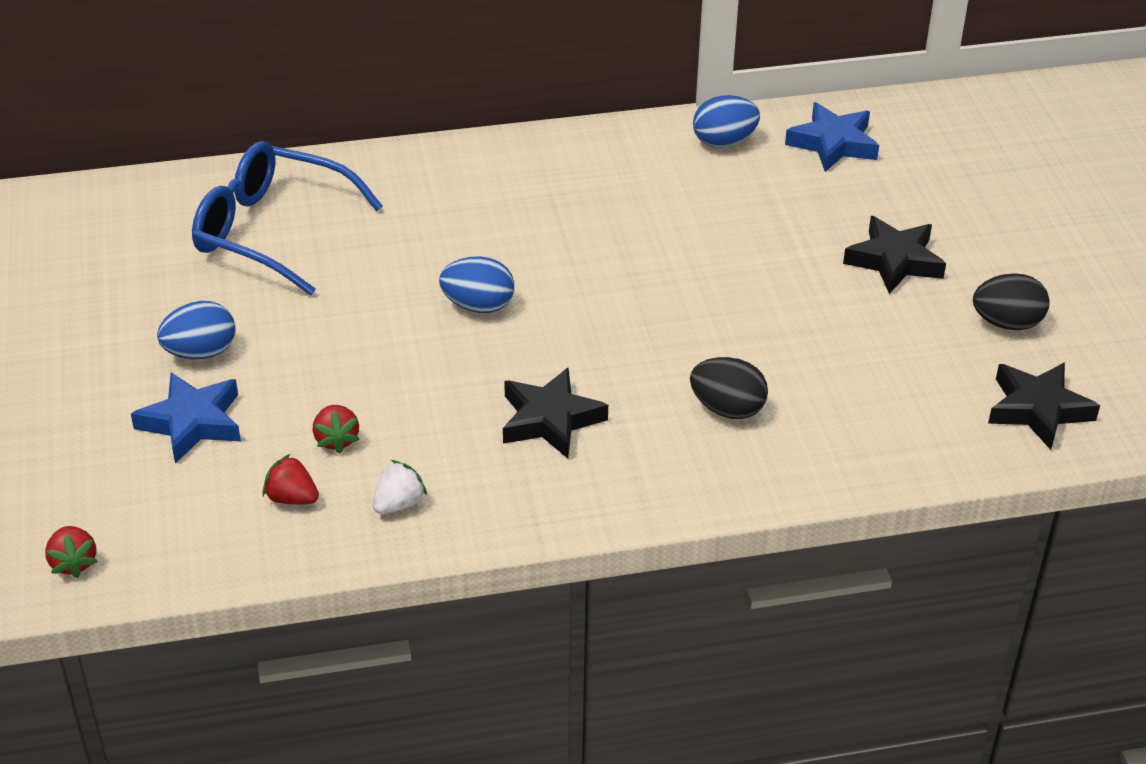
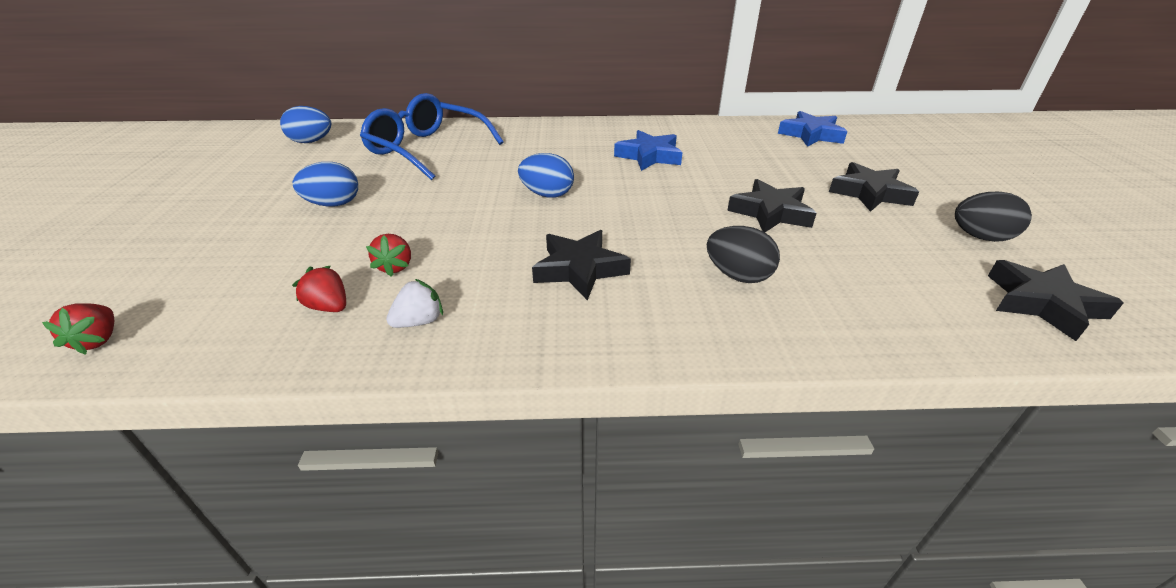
camera: 10 degrees right, 5 degrees down
(192, 422) = (292, 245): blue star -> blue star (649, 156)
(724, 142) = (736, 130): blue egg -> blue egg (311, 141)
(767, 309) = (770, 213): none -> black star

